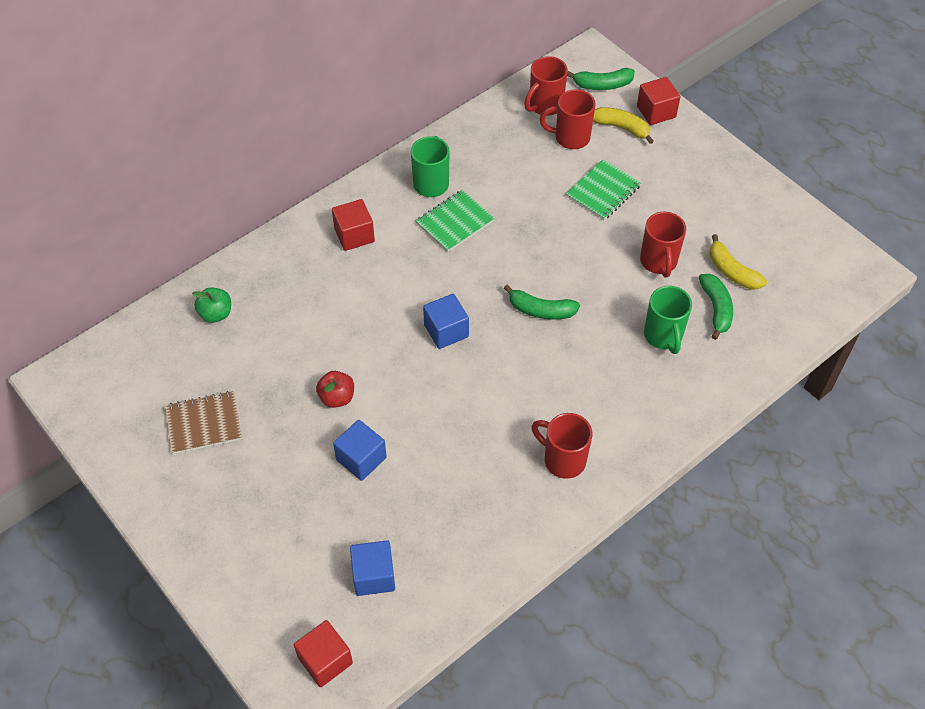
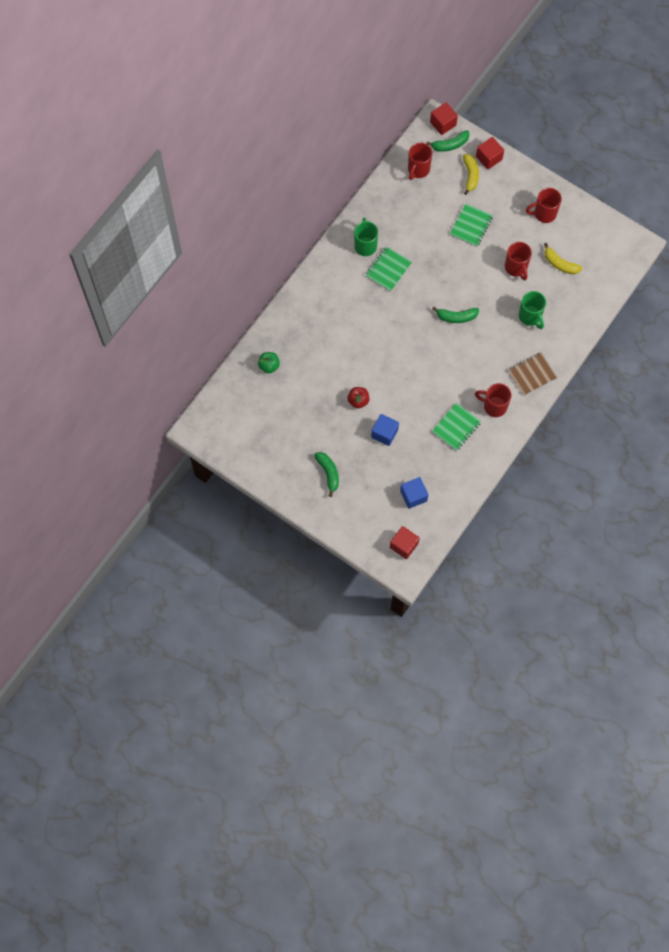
camera: 15 degrees left, 15 degrees up
(203, 423) = (289, 435): brown notebook -> brown notebook (532, 374)
(354, 235) = (331, 293): red cube -> red cube (443, 124)
(446, 331) = (406, 344): blue cube -> none
(487, 478) = (456, 427): none -> green notebook
(570, 138) = (441, 191): red mug -> red mug (544, 213)
(621, 128) = (470, 175): yellow banana -> yellow banana turned 75 degrees clockwise
(716, 309) = (556, 291): green banana -> green banana (328, 473)

